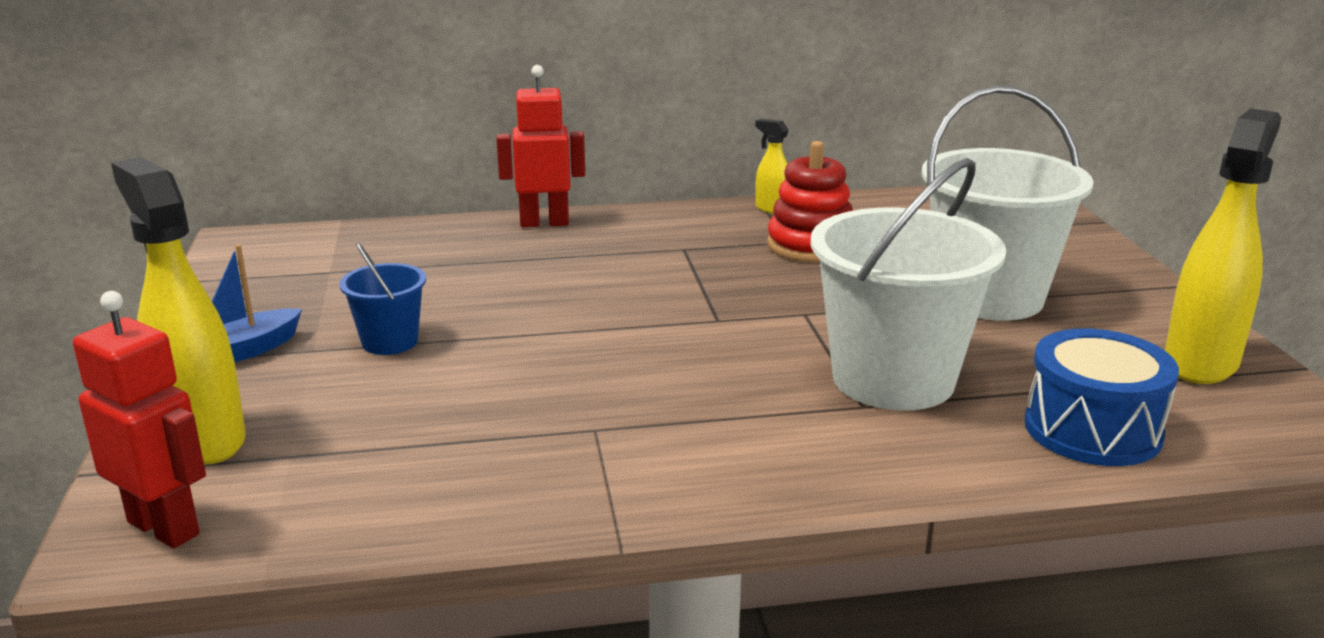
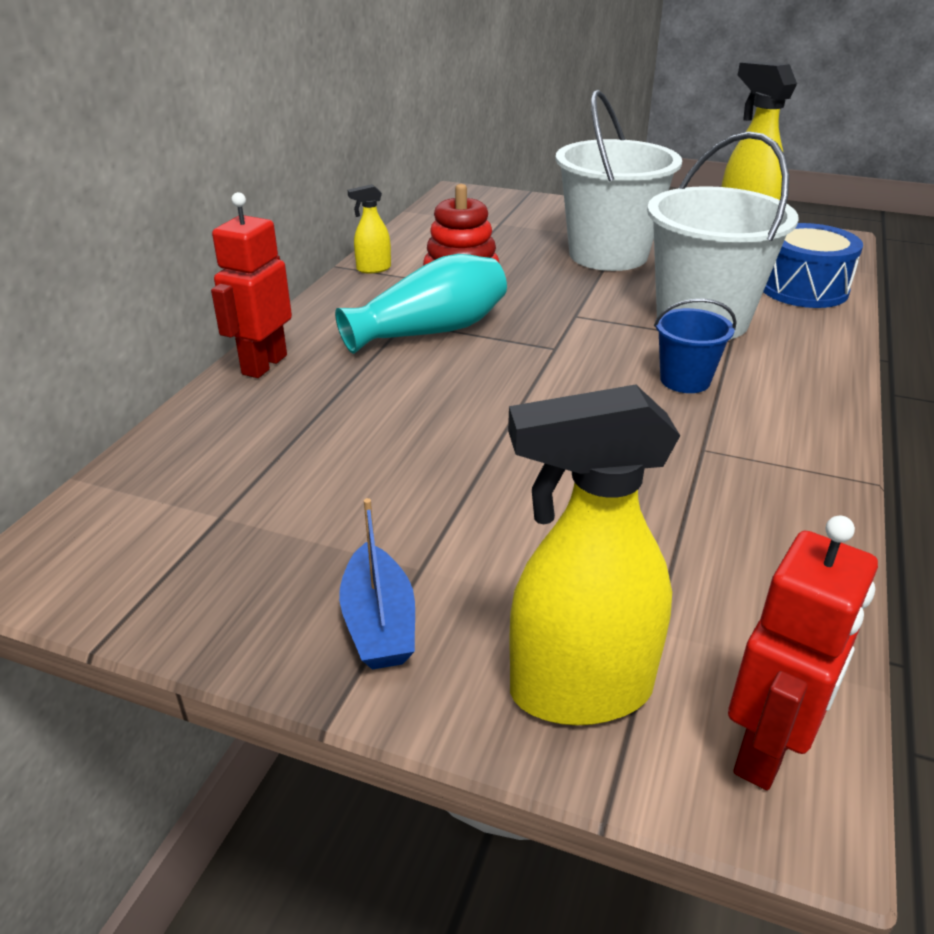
camera: 60 degrees left, 10 degrees up
(164, 527) = (767, 751): red robot -> red robot turned 150 degrees clockwise
(390, 342) = (449, 514): blue bucket -> blue bucket (685, 380)
(679, 261) = (430, 331): none -> turquoise vase

